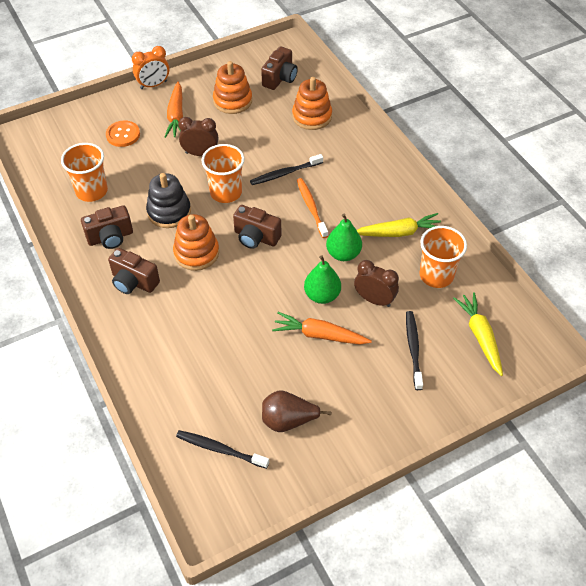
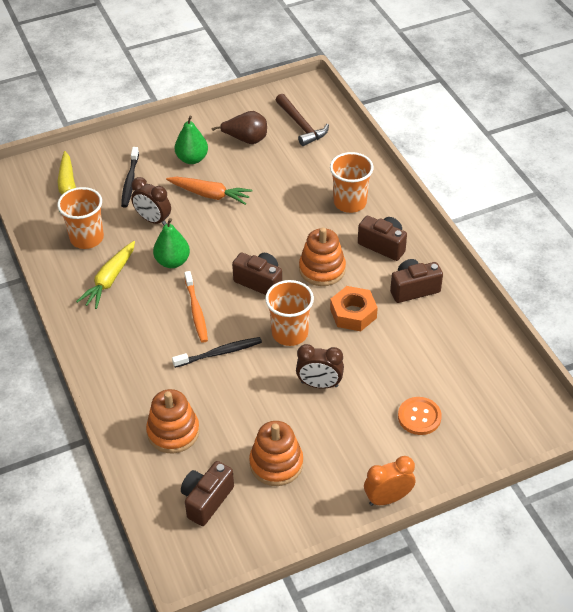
camera: 175 degrees left, 5 degrees down
(91, 191) = (444, 342): orange cup -> orange cup (350, 202)
(169, 212) = (353, 313): black stacking toy -> orange nut
(176, 116) = (352, 443): orange carrot -> none
(220, 449) = (301, 125): black toothbrush -> brown hammer
(322, 295) = (201, 226): green pear -> green pear (192, 159)
(398, 232) = (110, 280): yellow carrot -> yellow carrot turned 60 degrees counterclockwise

